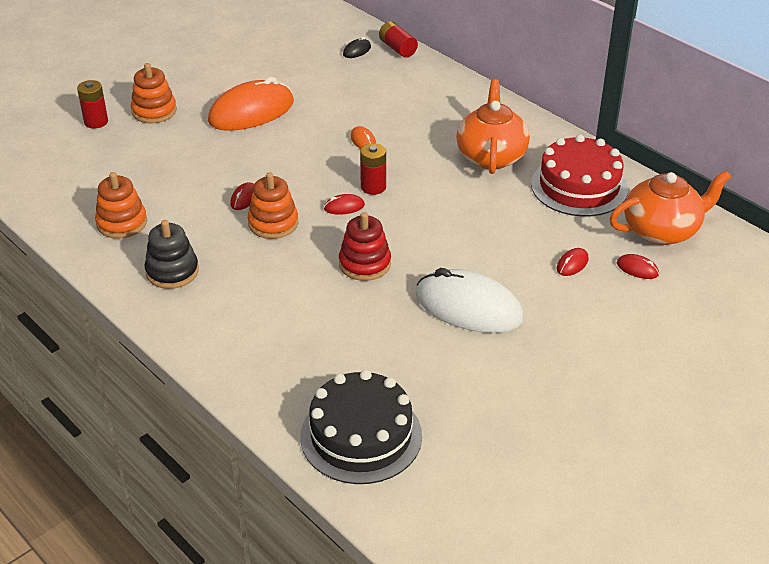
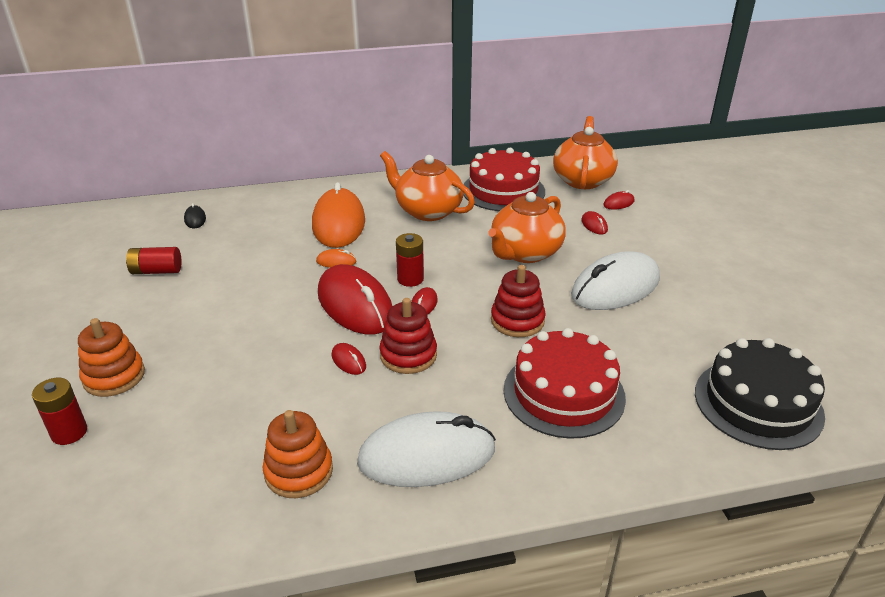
camera: 60 degrees left, 5 degrees down
(172, 271) = (426, 455): black stacking toy -> white mouse
(251, 112) = (208, 309): orange mouse -> orange mouse (338, 223)
(273, 223) = (408, 355): orange stacking toy -> red stacking toy
(288, 317) = (564, 393): none -> red cake
(313, 174) = (355, 305): none -> red mouse
(397, 48) = (222, 199): red battery -> red battery (156, 271)
(476, 235) = (525, 253): none -> orange teapot

